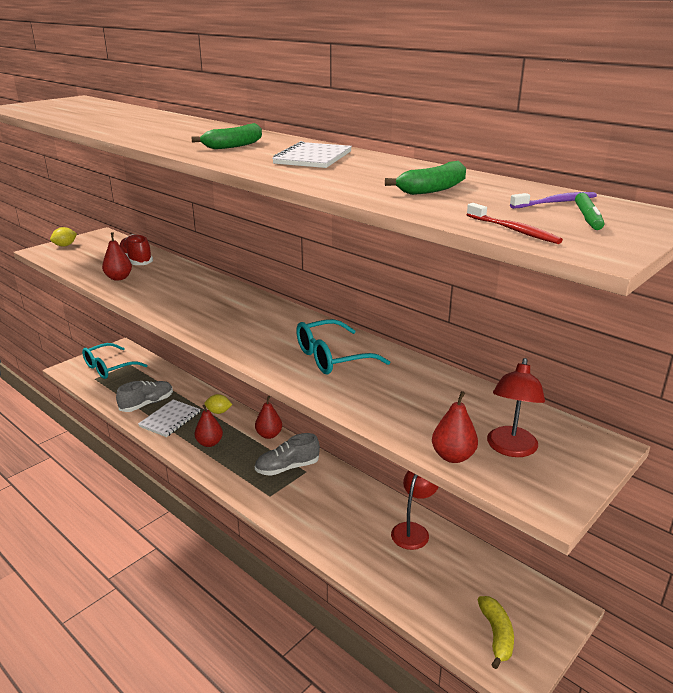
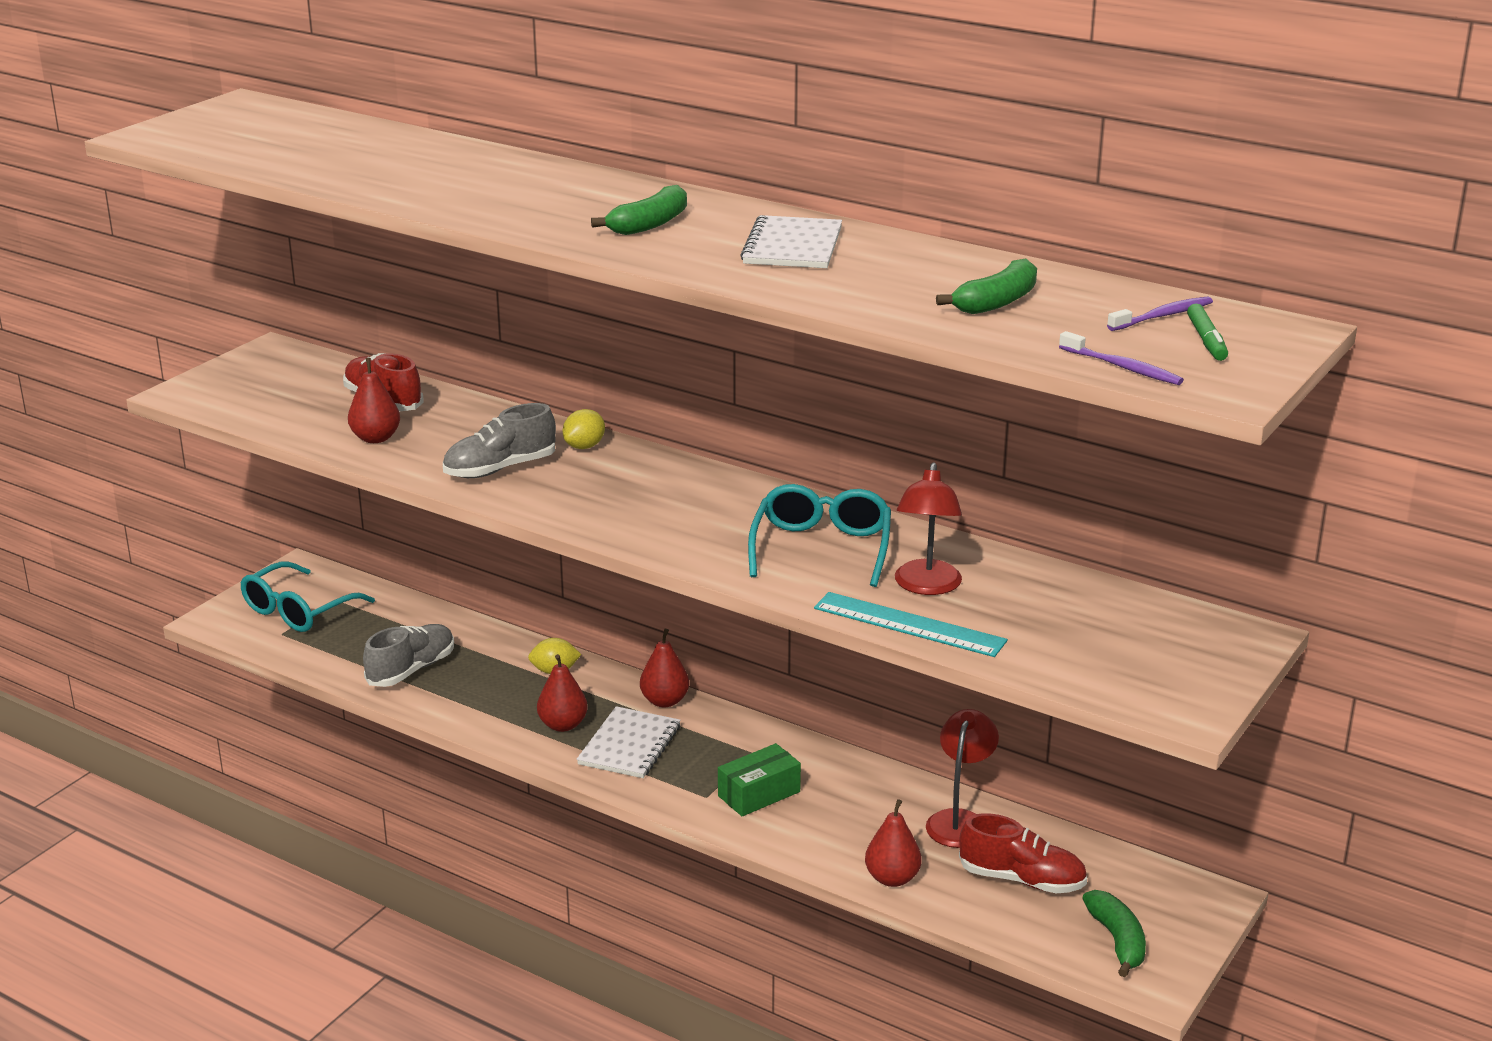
camera: 10 degrees left, 0 degrees up
(65, 245) = (220, 379): yellow lemon -> yellow lemon (584, 446)
(170, 419) = (469, 693): white notebook -> white notebook (629, 745)
(287, 467) = (719, 750): grey shoe -> grey shoe (500, 469)
(300, 498) = (759, 794): none -> green box
(331, 357) = (821, 548): turquoise glasses -> turquoise glasses turned 135 degrees clockwise
(367, 413) = (909, 625): none -> turquoise ruler
(442, 578) = (1021, 880): none -> red shoe
(453, 456) = (1048, 669): red pear -> red pear (892, 878)
(496, 635) = (1117, 941): yellow banana -> green banana
(510, 449) = (1124, 652): red lamp -> red lamp (926, 586)
(514, 230) = (1122, 367): red toothbrush -> purple toothbrush

